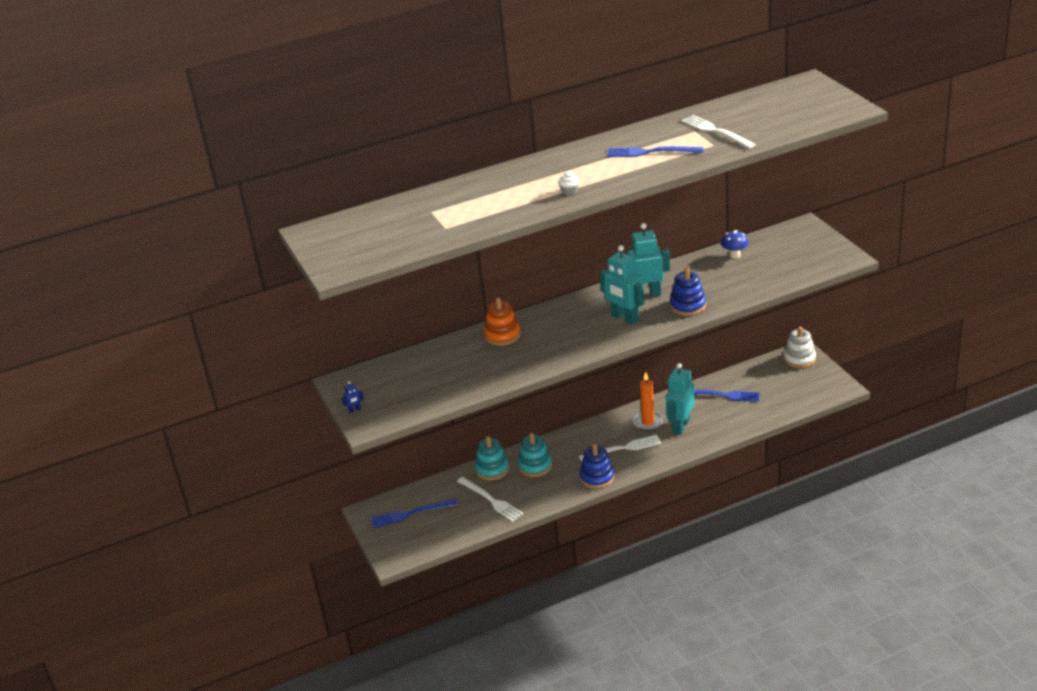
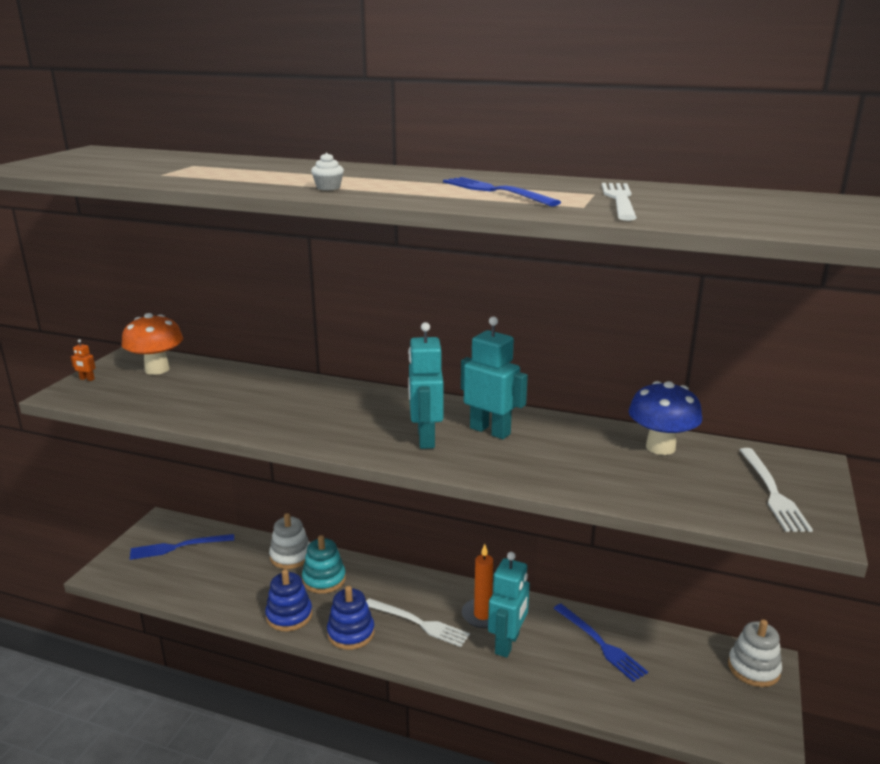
camera: 40 degrees right, 10 degrees down
(355, 410) = (87, 379): blue robot -> orange robot
(383, 378) = (157, 369): none -> orange mushroom
(411, 513) = (178, 547): blue fork -> blue fork turned 45 degrees counterclockwise
(490, 500) = (242, 582): white fork -> white fork (772, 492)
(492, 469) = (290, 556): turquoise stacking toy -> white stacking toy
(502, 335) = (300, 390): orange stacking toy -> none
(680, 426) = (507, 644): turquoise robot -> turquoise robot turned 135 degrees clockwise
(688, 306) = (510, 465): blue stacking toy -> blue stacking toy (289, 615)
(734, 255) = (660, 447): blue mushroom -> blue mushroom, size x1.65

